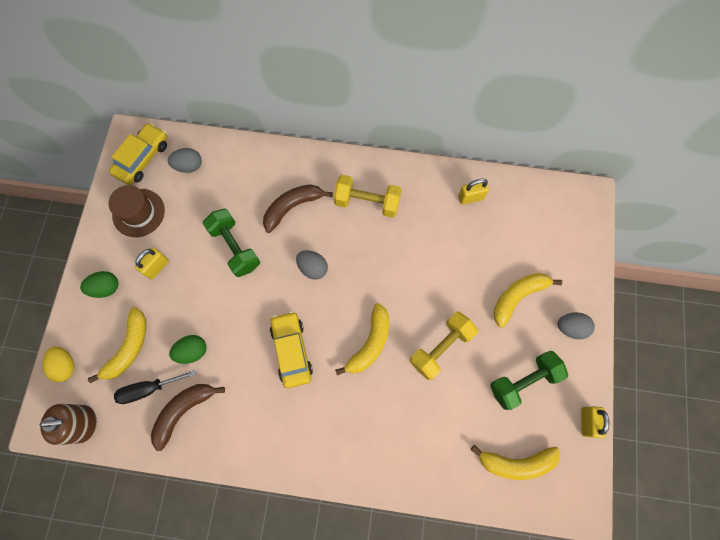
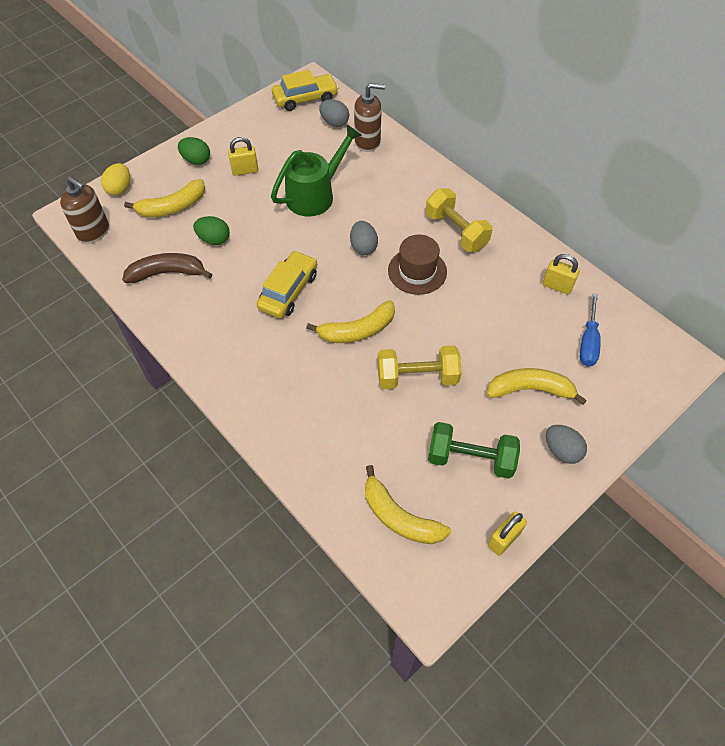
camera: 40 degrees right, 15 degrees down
(138, 213) = (267, 129): brown hat -> brown hat (417, 271)
(149, 389) = (159, 242): black screwdriver -> none
(232, 166) = (367, 141): none -> brown soap dispenser
(235, 247) = (315, 194): green dumbbell -> green watering can
(292, 207) = (388, 196): brown banana -> none
(523, 229) = (588, 341): none -> blue screwdriver

